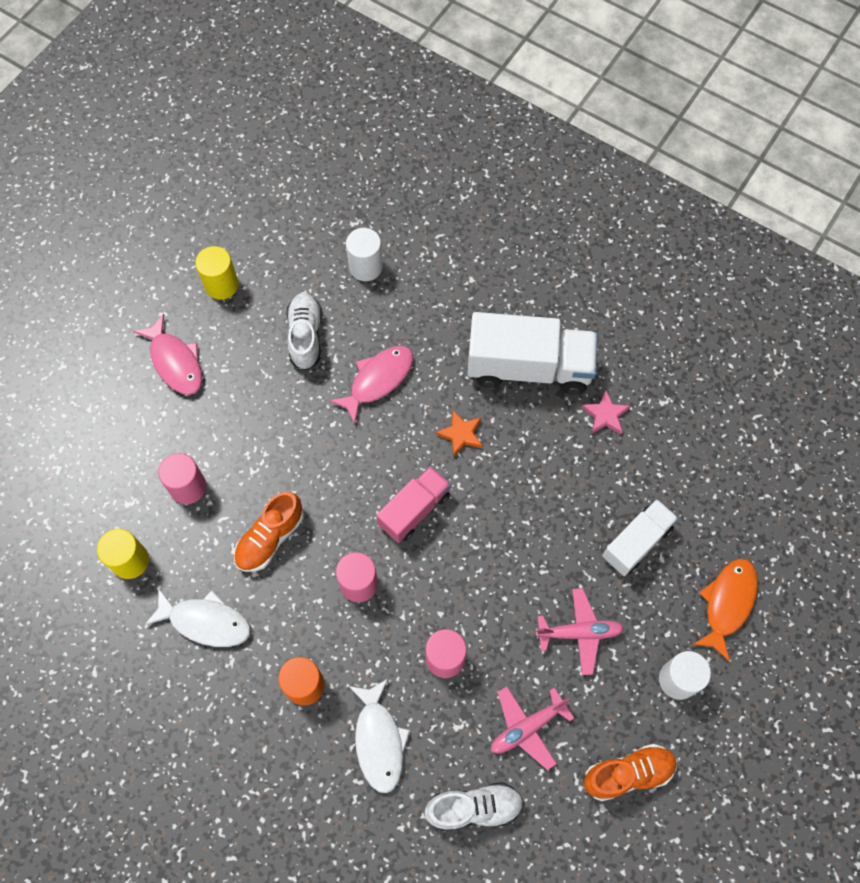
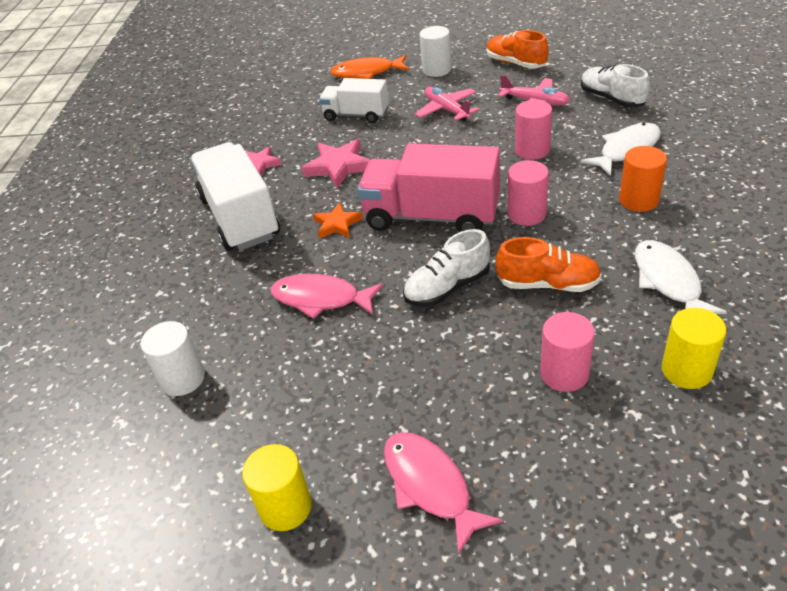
camera: 115 degrees left, 25 degrees down
(175, 362) = (430, 486): pink fish -> pink fish turned 60 degrees counterclockwise
(305, 336) = (307, 380): white shoe -> white shoe (447, 288)
(414, 510) = (431, 216): pink truck -> pink truck, size x1.69
(549, 478) = (338, 167): none -> pink star

